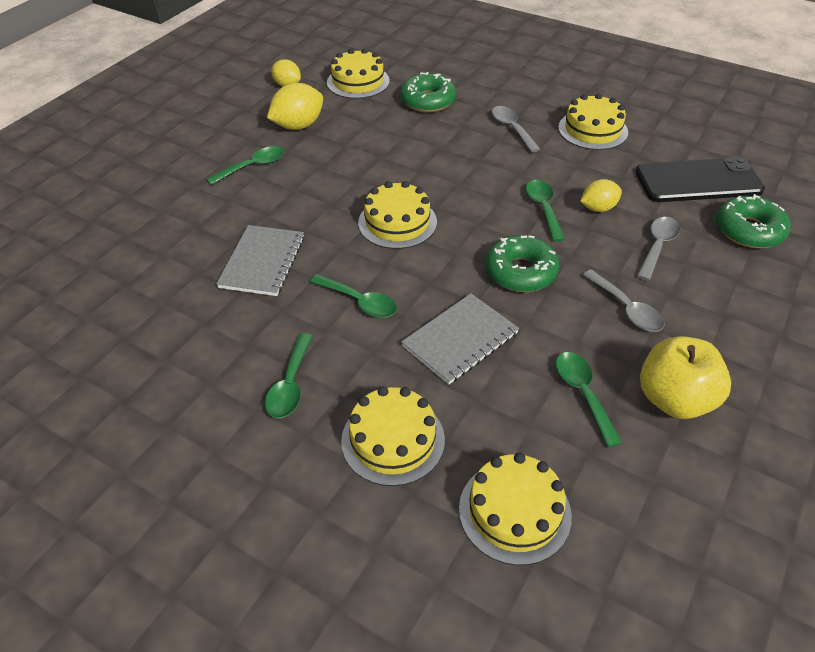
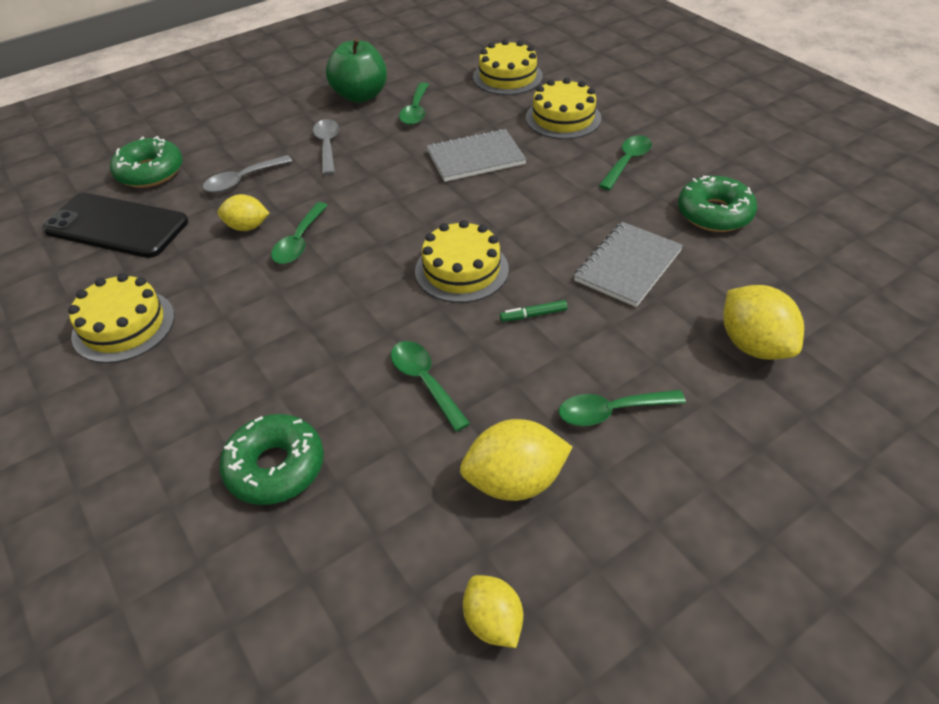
camera: 155 degrees left, 0 degrees up
(158, 227) = (753, 345): none -> yellow lemon
(325, 206) = (533, 315): none -> green marker
(358, 82) = (353, 575): yellow cake -> none
(360, 302) = (543, 204): green spoon -> green spoon (424, 381)
(512, 128) = (215, 363): grey spoon -> none
(520, 272) = (382, 191): green donut -> green donut (714, 213)
(674, 399) = (360, 96): yellow apple -> green apple

